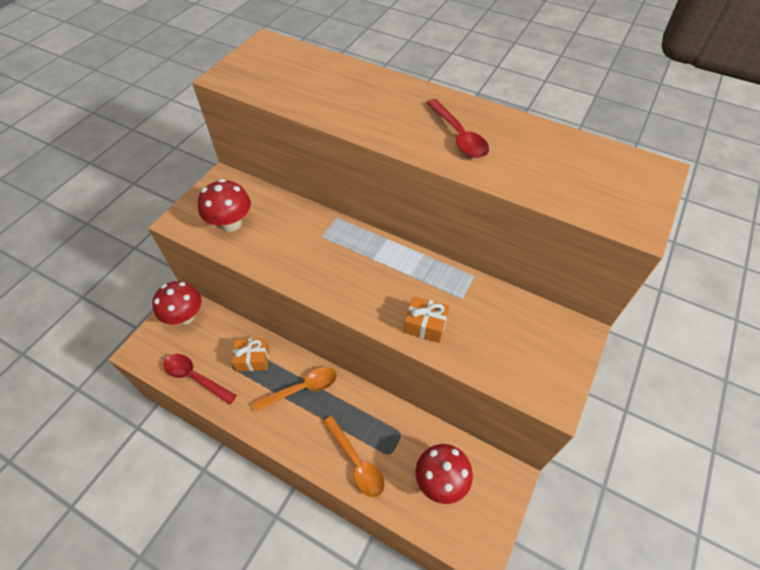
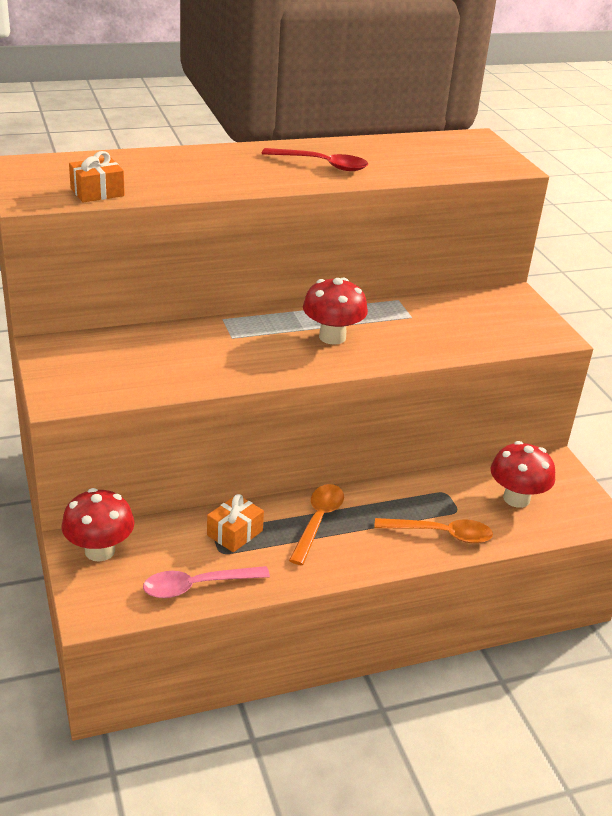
camera: 50 degrees left, 20 degrees down
(195, 377) = (197, 586): red spoon -> pink spoon
(231, 223) = (123, 372): red mushroom -> red mushroom (332, 337)
(425, 325) = (413, 345): orange gift -> orange gift (97, 192)

